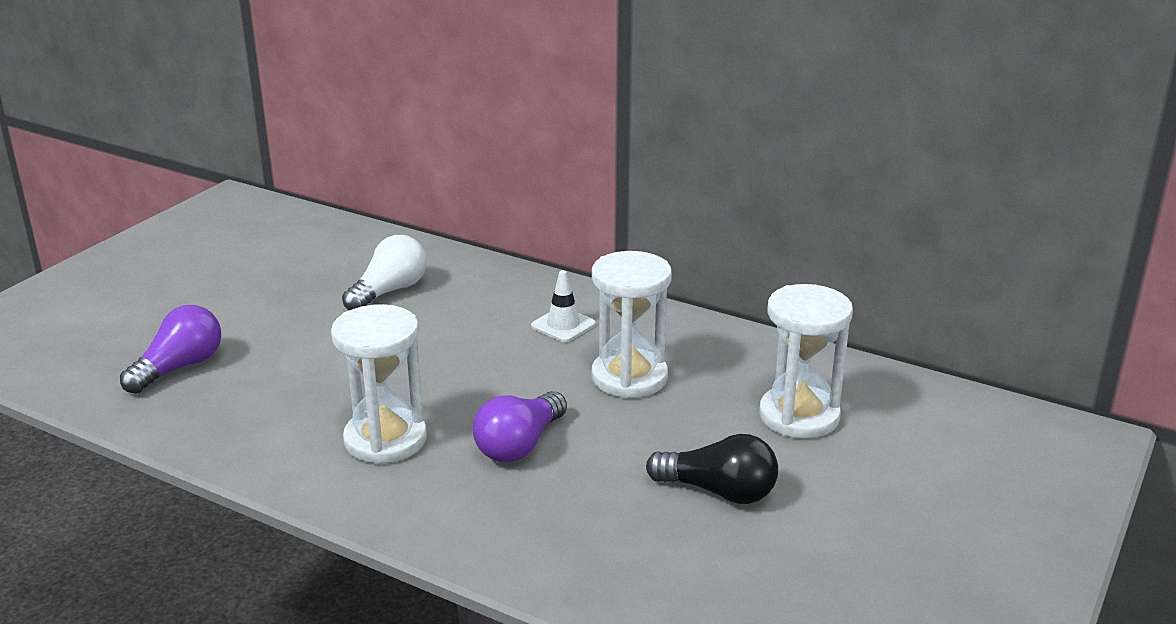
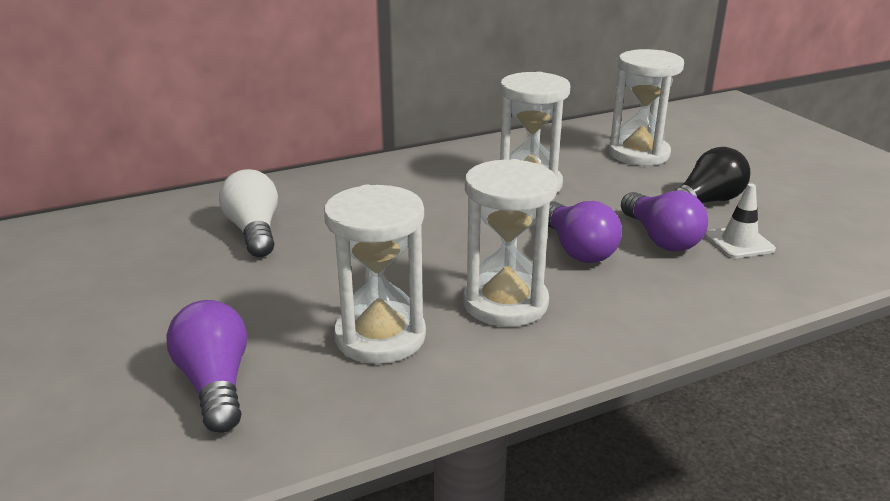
camera: 55 degrees left, 0 degrees up
(286, 404) = (380, 337): none -> white hourglass
(563, 325) = (423, 183): white traffic cone -> white traffic cone (739, 242)
(595, 485) = (660, 238): none -> purple light bulb

